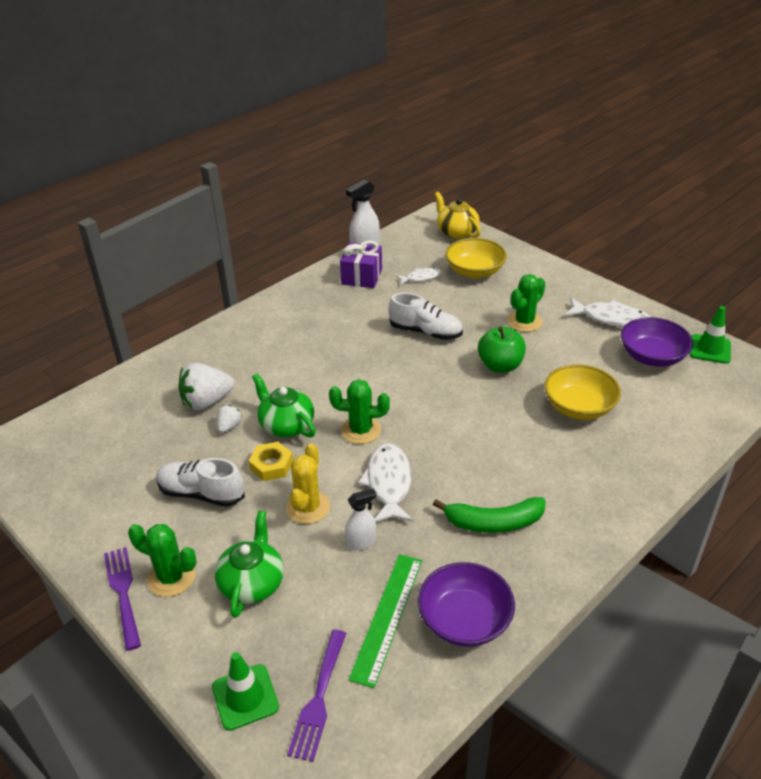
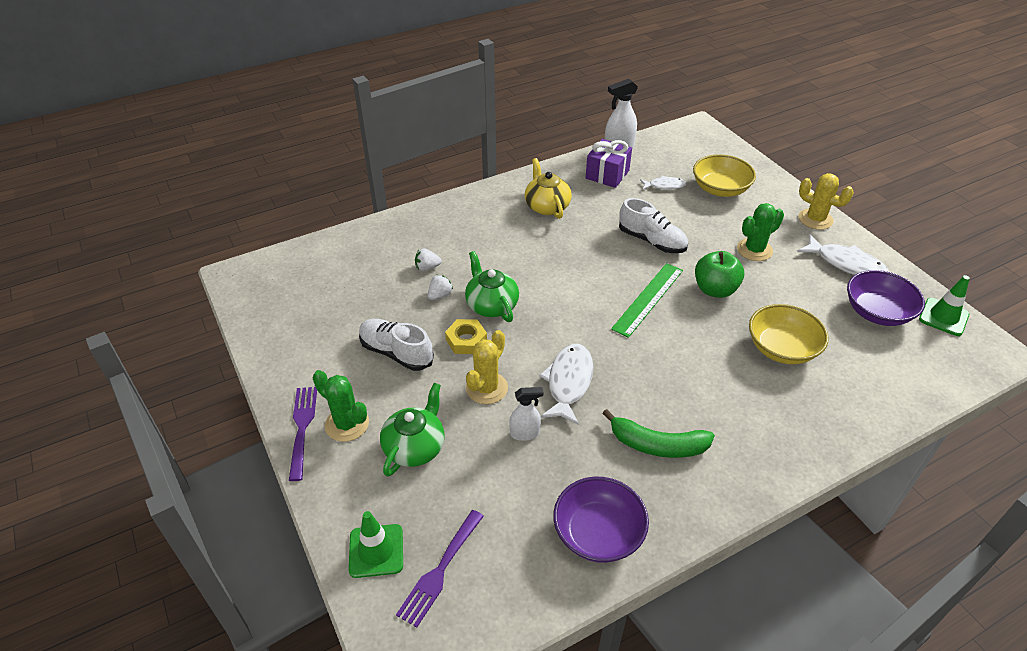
camera: 15 degrees right, 5 degrees up
(207, 402) = (427, 268): white strawberry -> white strawberry, size x0.51
(361, 430) = (558, 325): green cactus -> none
(387, 617) = (526, 511): green ruler -> green ruler (648, 299)
(456, 232) = (715, 146): yellow teapot -> yellow teapot (546, 206)
(570, 283) = (815, 219): none -> yellow cactus

